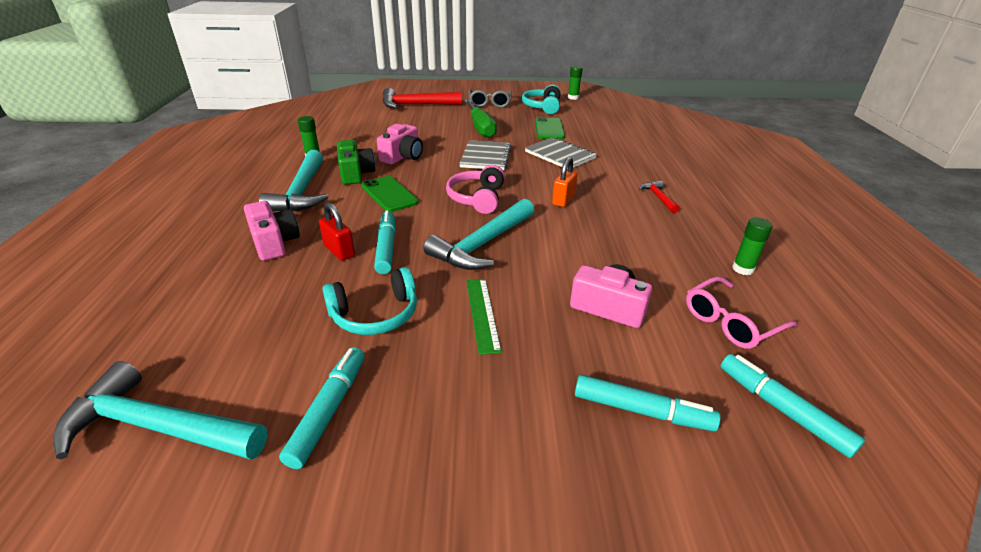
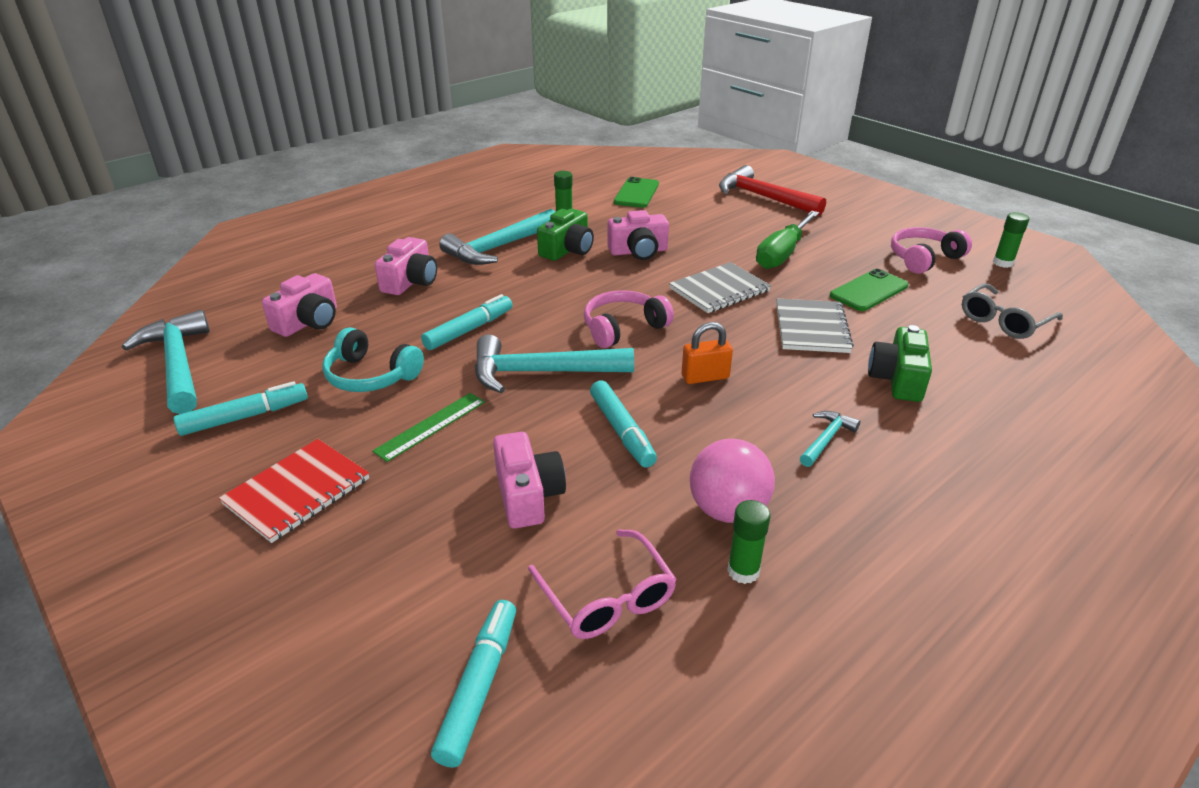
camera: 50 degrees right, 0 degrees up
(237, 314) = (309, 322): none -> pink camera
(339, 251) = (435, 313): red padlock -> none
(389, 194) = (557, 284): green phone -> green phone (636, 193)
(484, 418) = (297, 492): none -> red notebook
(489, 103) = (859, 227): grey glasses -> grey glasses (1004, 321)
(542, 107) = (923, 259): turquoise headphones -> pink headphones
(631, 160) = (897, 379): none -> green camera
(642, 411) = (385, 580): turquoise marker -> turquoise marker (622, 431)
(658, 197) = (826, 439): red hammer -> turquoise hammer
(689, 249) = (727, 510): none -> pink ball
(731, 322) = (606, 597): pink glasses -> pink glasses turned 135 degrees counterclockwise

